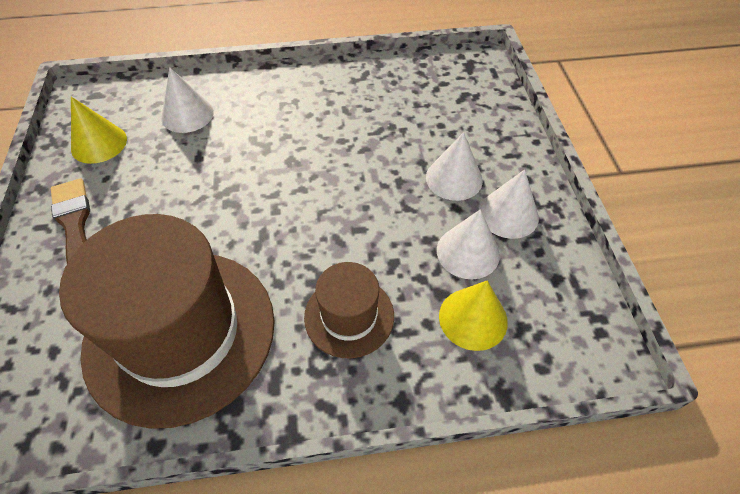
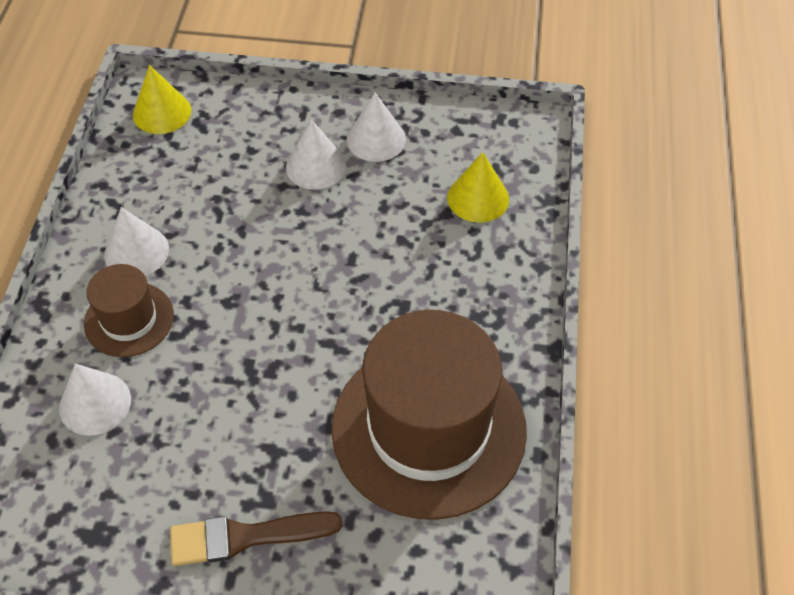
camera: 75 degrees left, 0 degrees up
(99, 143) = (103, 513): yellow cone -> yellow cone (162, 112)
(349, 316) = (450, 286): brown hat -> brown hat (129, 319)
(468, 252) = (408, 181): white cone -> white cone (136, 252)

